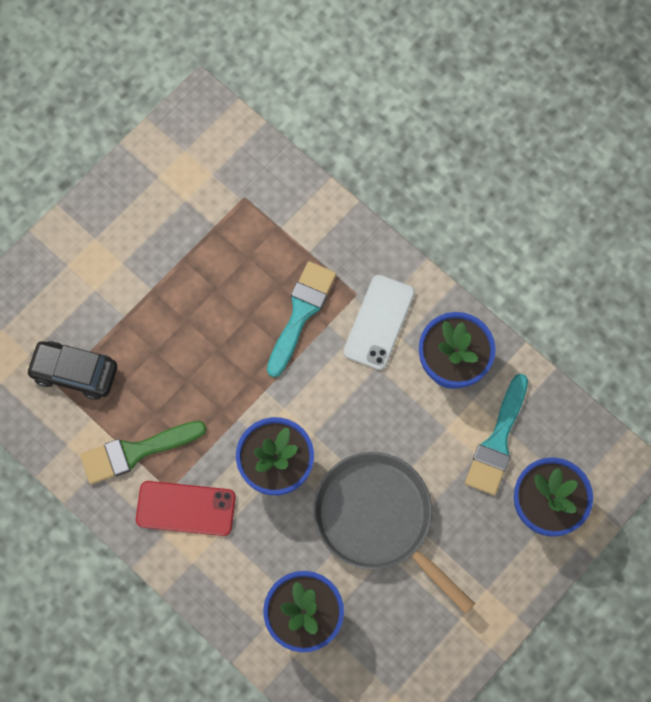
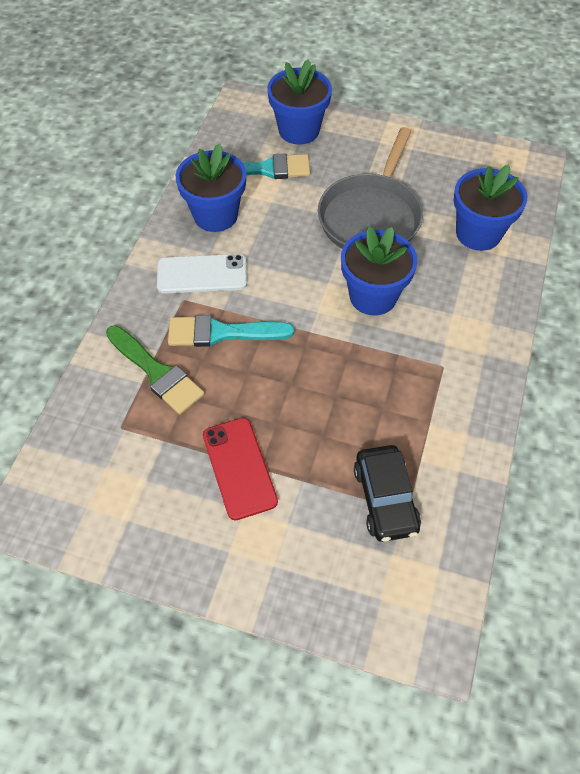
camera: 115 degrees left, 15 degrees down
(136, 452) = (427, 407): green brush -> green brush (157, 372)
(186, 508) = (451, 346): red phone -> red phone (239, 468)

